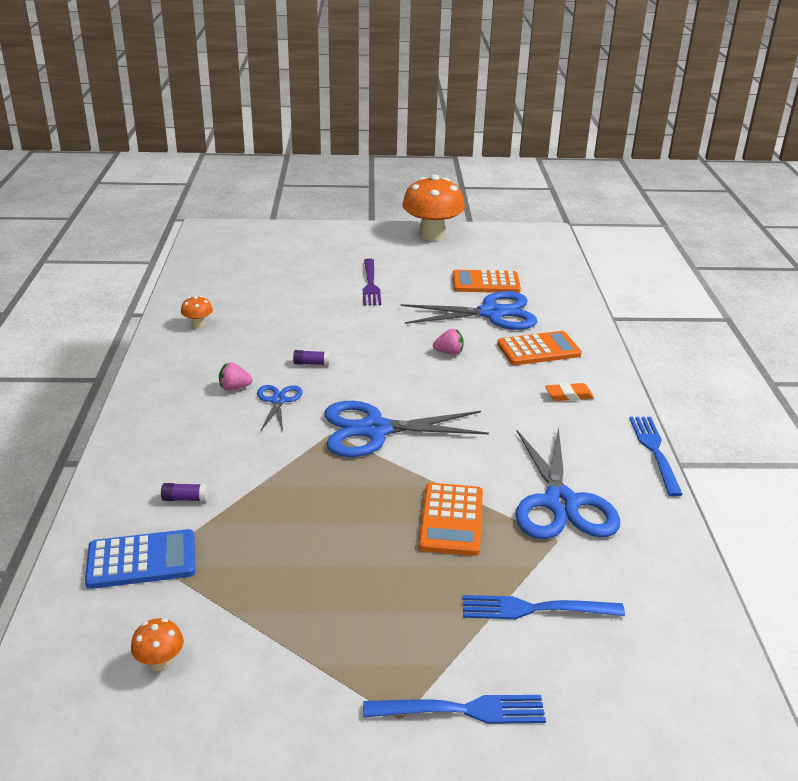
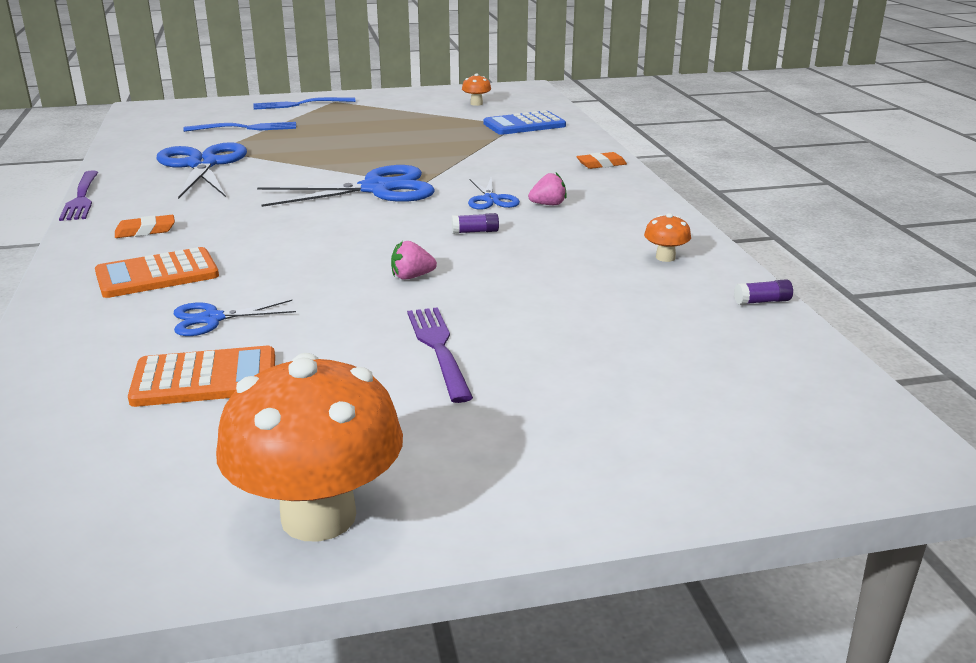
camera: 170 degrees right, 5 degrees down
(133, 444) = (601, 164): none -> orange eraser
(185, 499) = (522, 145): purple glue stick -> purple glue stick (762, 301)
(449, 352) = (293, 259): pink strawberry -> pink strawberry (412, 277)
(451, 520) = (300, 152): orange calculator -> none
(491, 313) = (212, 319): blue scissors -> blue scissors, size x0.52
(654, 451) = (81, 198): blue fork -> purple fork

